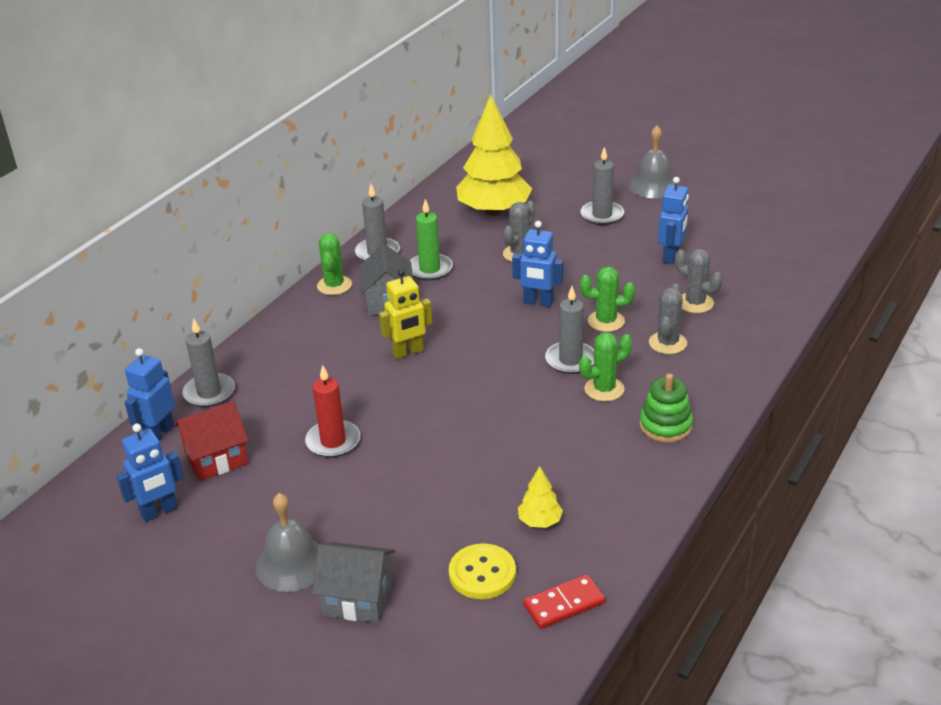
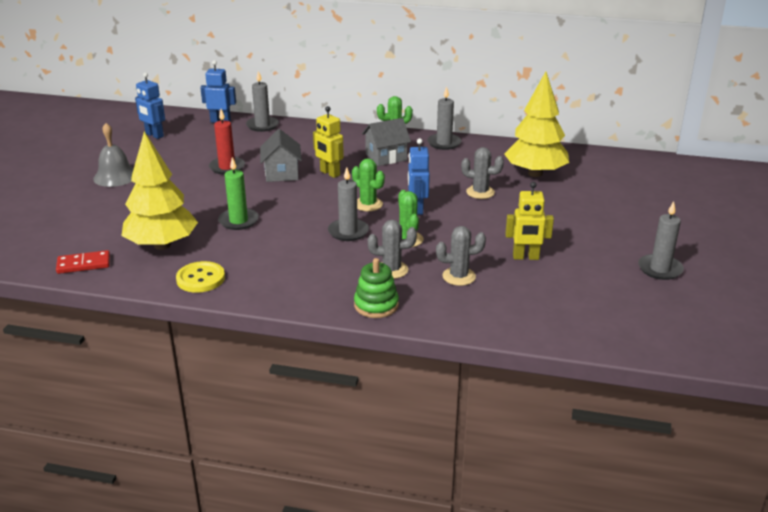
camera: 70 degrees right, 5 degrees down
(216, 458) = (203, 139): red house -> none
(358, 598) = (88, 199): grey house -> grey house (282, 173)
(430, 269) = (435, 163): green candle -> green candle (238, 221)
(482, 573) = (111, 233): yellow button -> yellow button (200, 279)
(540, 521) = (162, 245): yellow tree -> yellow tree, size x2.34
(564, 604) = (83, 264): red domino -> red domino turned 60 degrees counterclockwise
(602, 215) = (568, 218): grey candle -> grey candle (660, 269)
(604, 389) = (317, 250): green cactus -> green cactus (368, 204)
(653, 185) = (642, 235): grey bell -> none
(665, 425) = (281, 281): green stacking toy -> green stacking toy (376, 305)
(671, 256) = (525, 257): blue robot -> yellow robot
(695, 303) = (459, 276): grey cactus -> grey cactus turned 60 degrees clockwise

